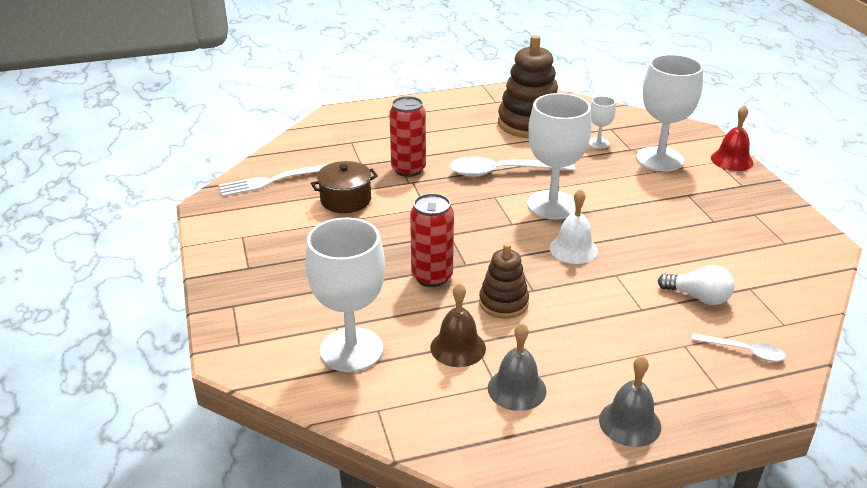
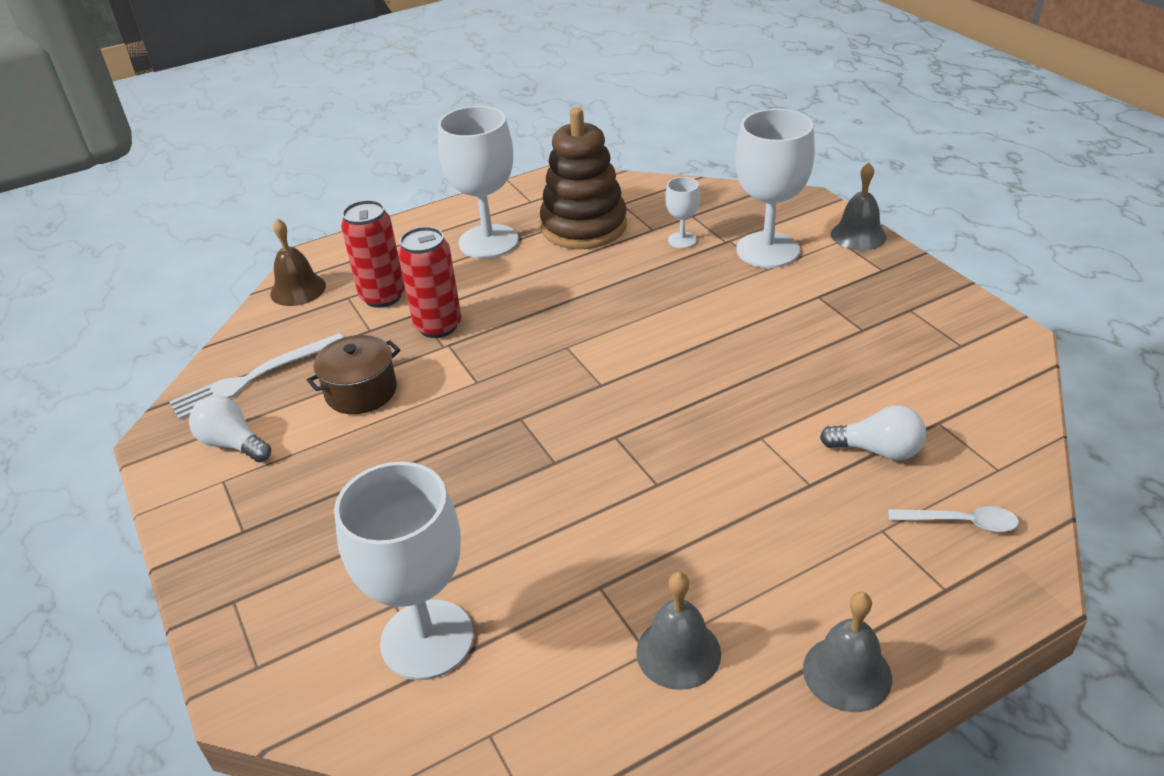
camera: 10 degrees left, 5 degrees up
(253, 216) = (233, 444): none -> white light bulb
(432, 277) = (513, 492): red can -> red can (382, 296)
(458, 347) = (578, 601): brown bell -> brown bell (298, 289)
(502, 172) = (567, 307): white spoon -> none
(503, 303) = (623, 514): brown stacking toy -> none
(552, 205) = (647, 345): white goblet -> white goblet (488, 242)
(573, 249) = (694, 409): white bell -> none
(732, 160) = (858, 235): red bell -> grey bell

